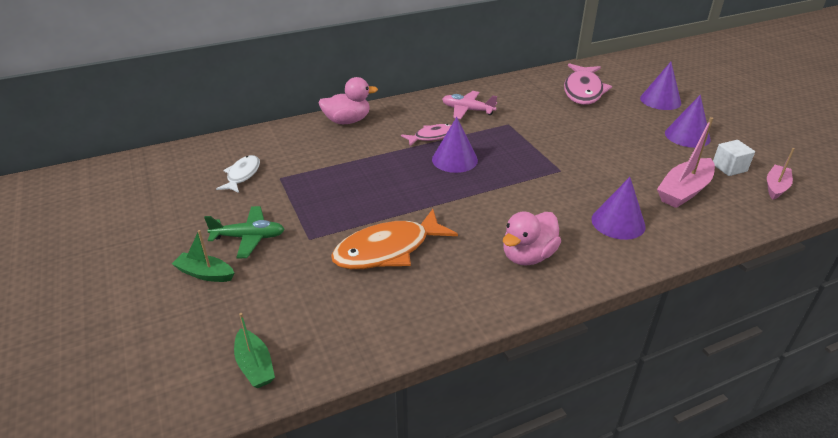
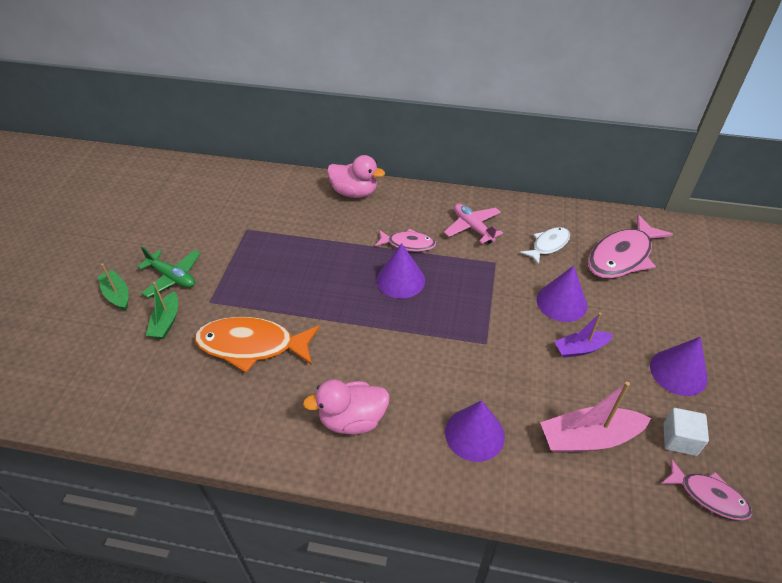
camera: 35 degrees right, 10 degrees up
(242, 175) = (224, 213): white fish -> white fish (548, 245)
(255, 365) = (72, 394): green boat -> green boat (166, 322)
(621, 148) = (580, 348): none -> purple boat
(660, 100) = (702, 309): purple cone -> purple cone (561, 302)
(776, 187) = (708, 495): pink boat -> pink fish

